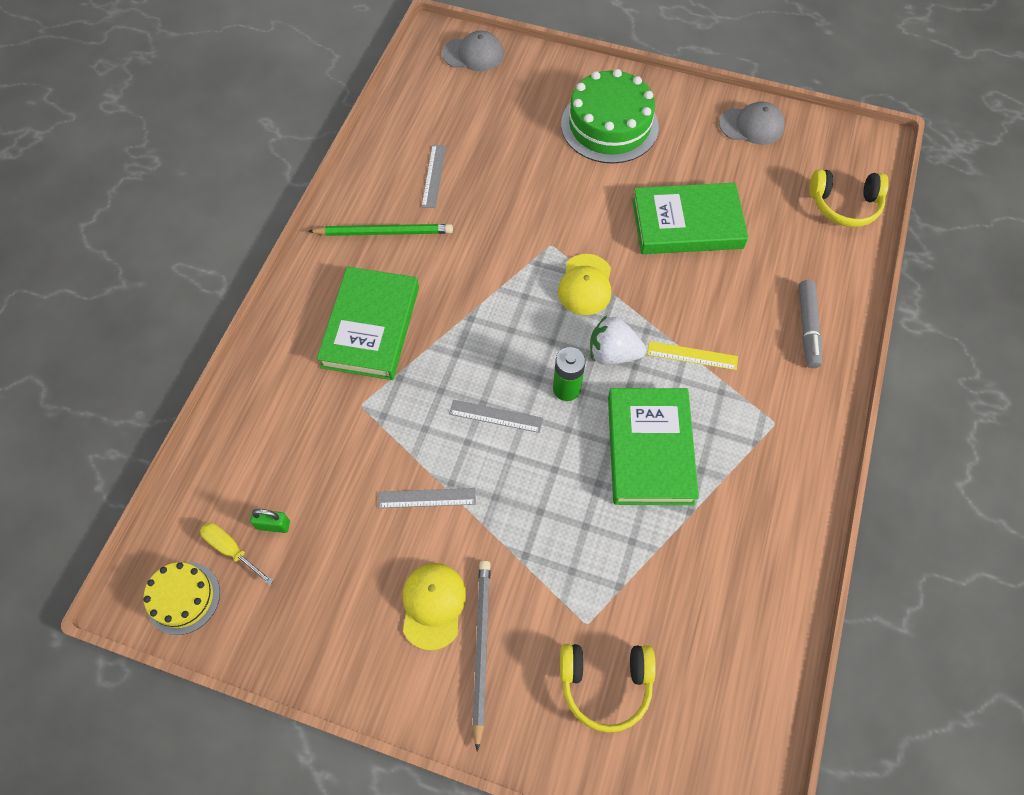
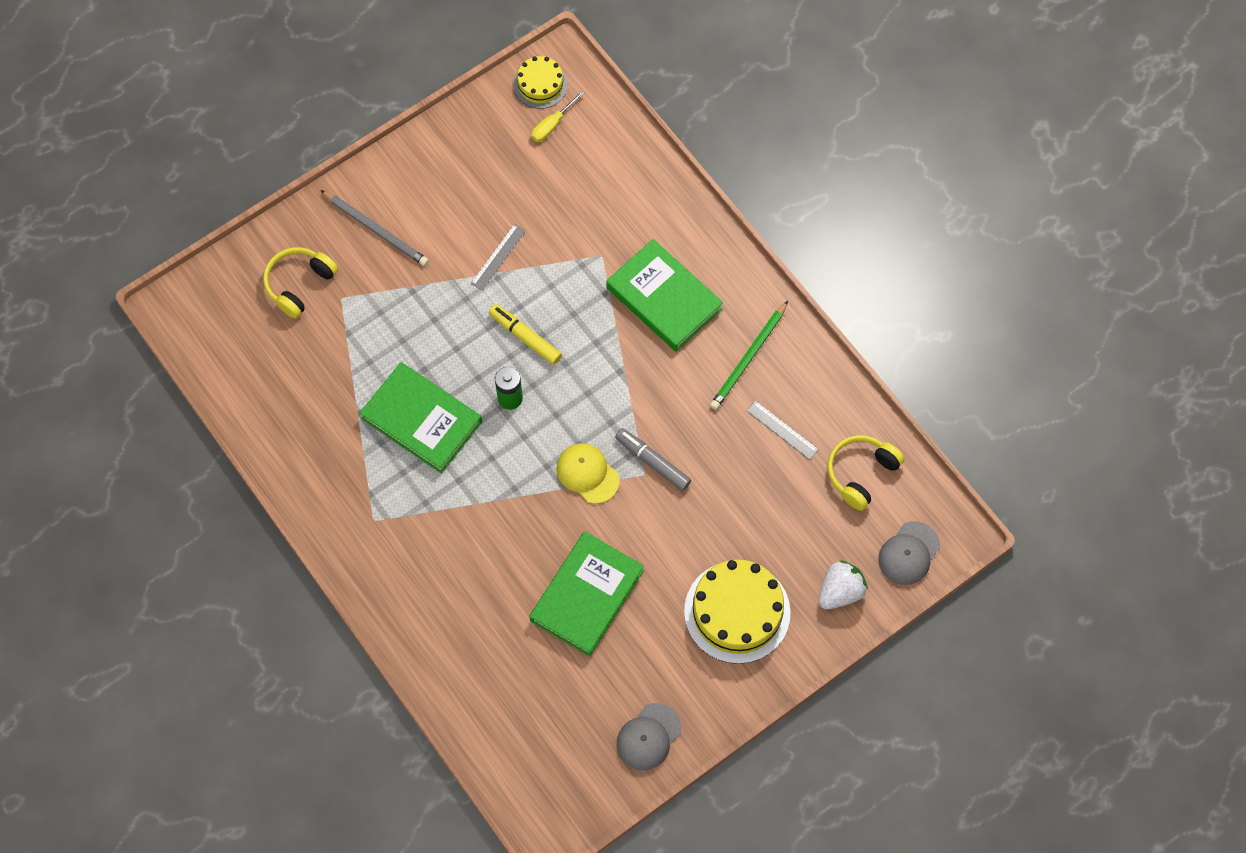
camera: 125 degrees right, 5 degrees up
(231, 550) = (552, 125): yellow screwdriver -> yellow screwdriver turned 150 degrees clockwise
(273, 525) = (550, 157): green padlock -> none
(433, 605) = (424, 219): yellow cap -> none
(496, 416) = (525, 337): grey ruler -> yellow marker
(609, 125) = (737, 612): green cake -> yellow cake
(613, 353) = (514, 450): white strawberry -> white strawberry (840, 591)
(692, 355) = (469, 505): yellow ruler -> none
(807, 327) = (426, 609): grey marker -> grey marker (652, 462)
(844, 205) = (509, 742): yellow headphones -> yellow headphones (861, 473)

